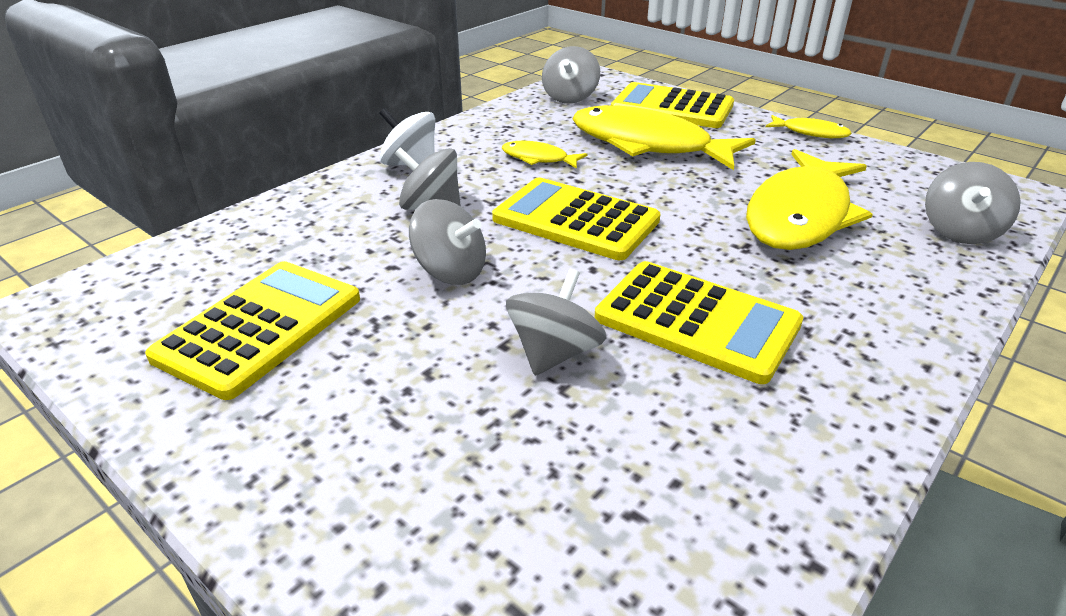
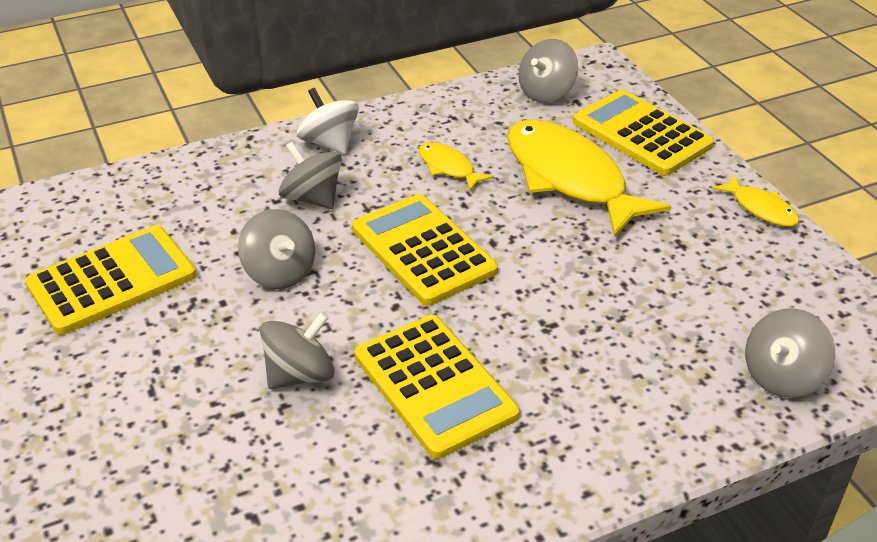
camera: 25 degrees right, 5 degrees up
(800, 215) = (638, 307): yellow fish -> none

